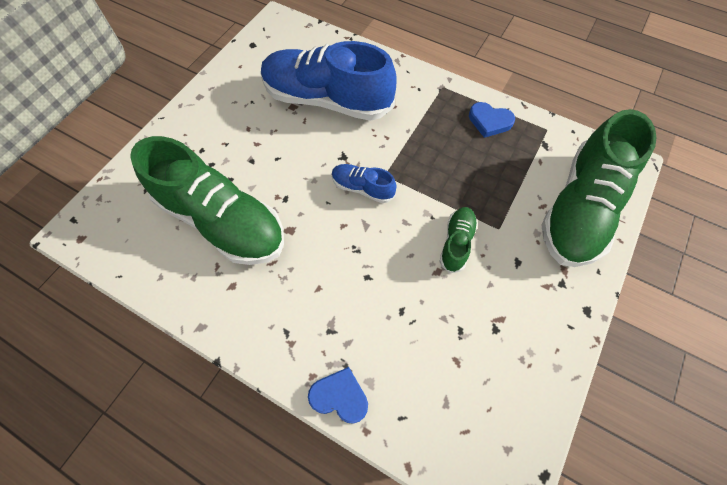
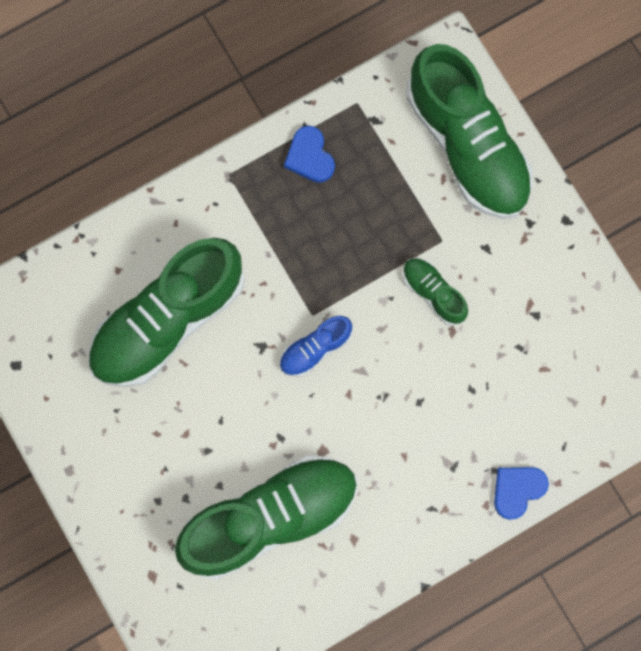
camera: 60 degrees left, 15 degrees up
(327, 100) = (168, 320): blue shoe -> green shoe
(489, 121) = (310, 157): blue heart -> blue heart turned 105 degrees clockwise

